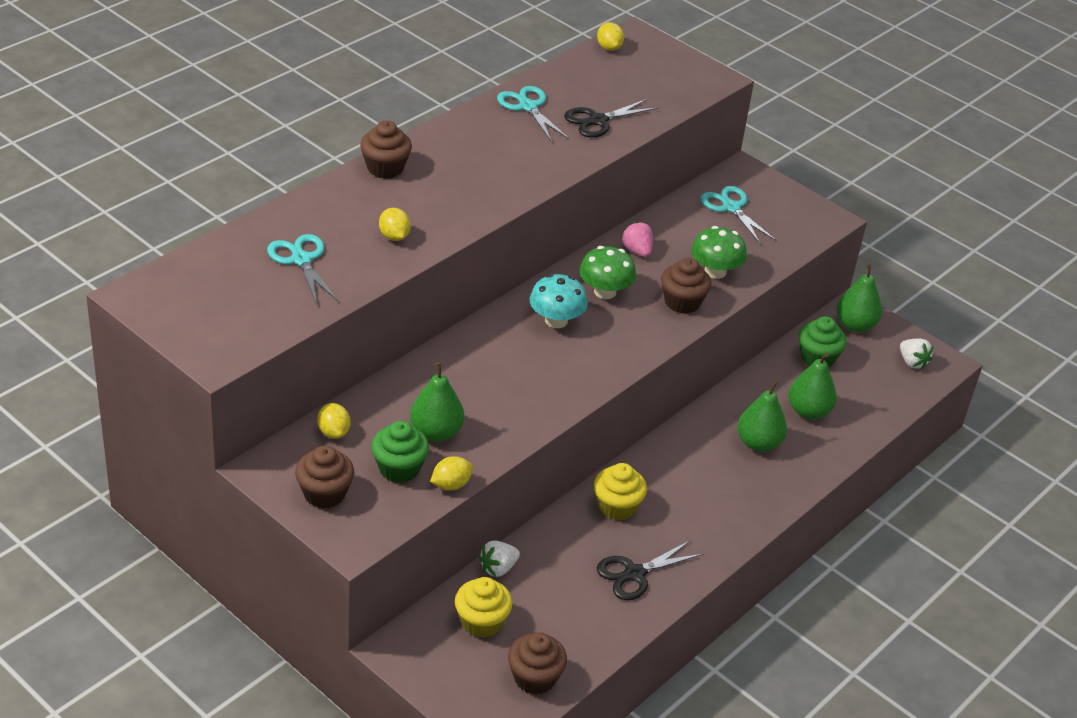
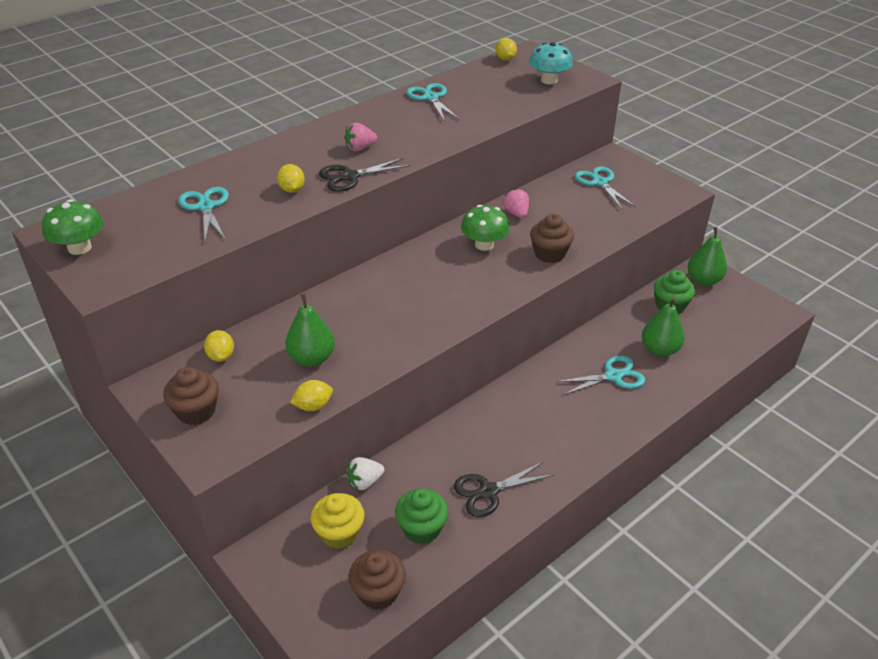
camera: 10 degrees right, 0 degrees up
(385, 168) = (301, 139): brown cupcake -> none
(399, 468) = (270, 390): green cupcake -> green cupcake (421, 528)
(459, 180) = (360, 148): none -> pink strawberry
(556, 320) = (438, 267): turquoise mushroom -> turquoise mushroom (549, 80)
(597, 121) = (486, 107): black scissors -> black scissors (349, 177)
(617, 506) = (481, 428): yellow cupcake -> none
(715, 271) = (581, 230): green mushroom -> green mushroom (79, 248)
(758, 443) = (613, 376): green pear -> turquoise scissors
(912, 362) = (752, 311): white strawberry -> none

